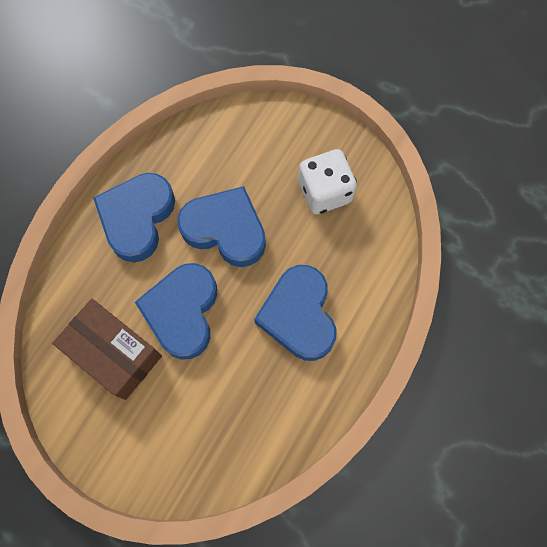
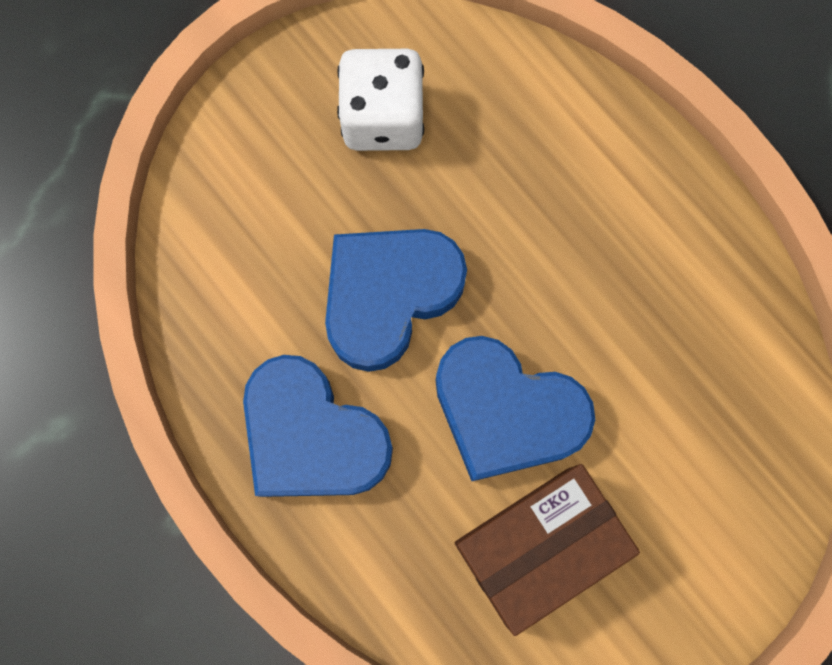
camera: 70 degrees left, 5 degrees up
(299, 315) = (574, 232): blue heart -> none

